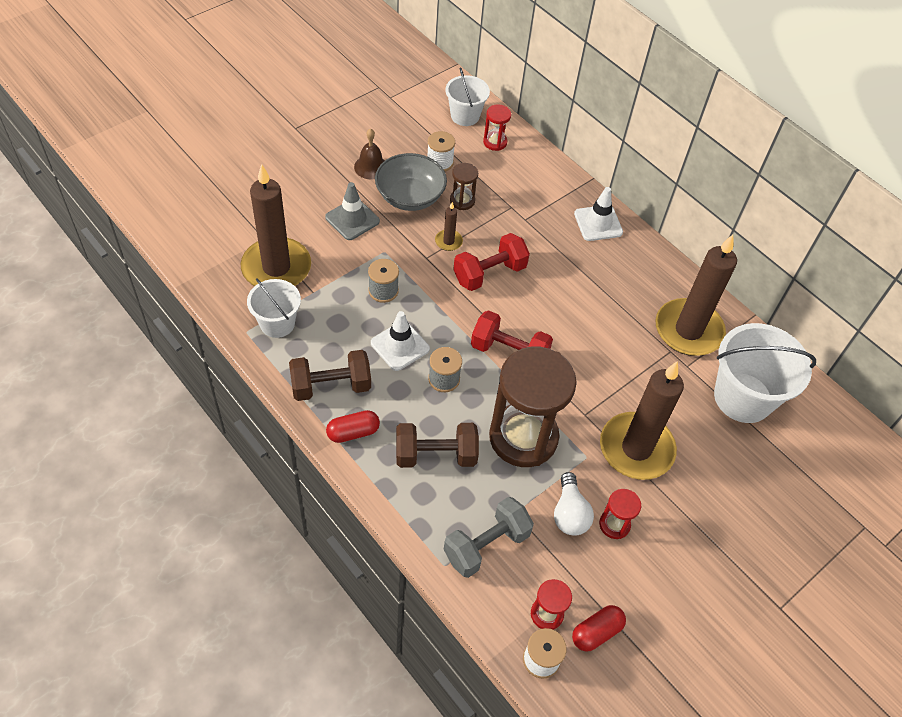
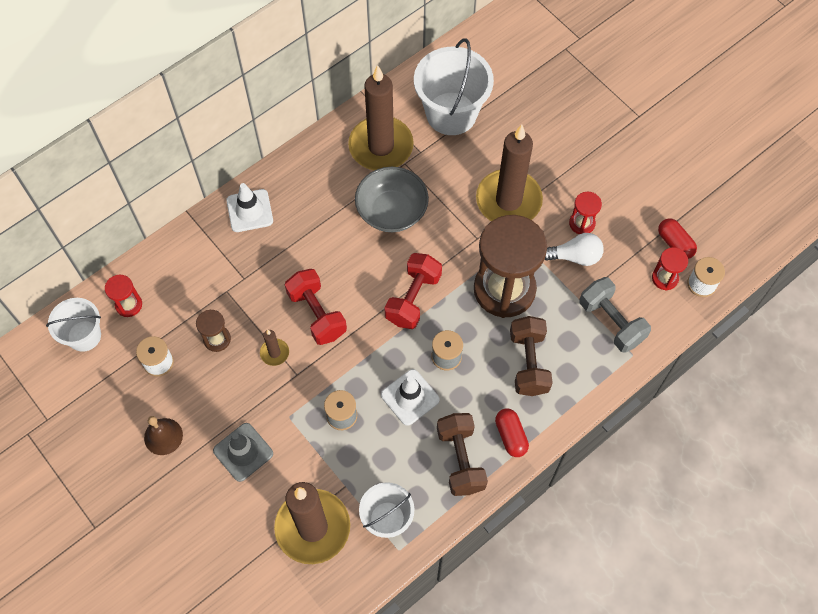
camera: 85 degrees left, 10 degrees up
(410, 197) = (210, 392): grey bowl -> grey bowl (392, 211)

